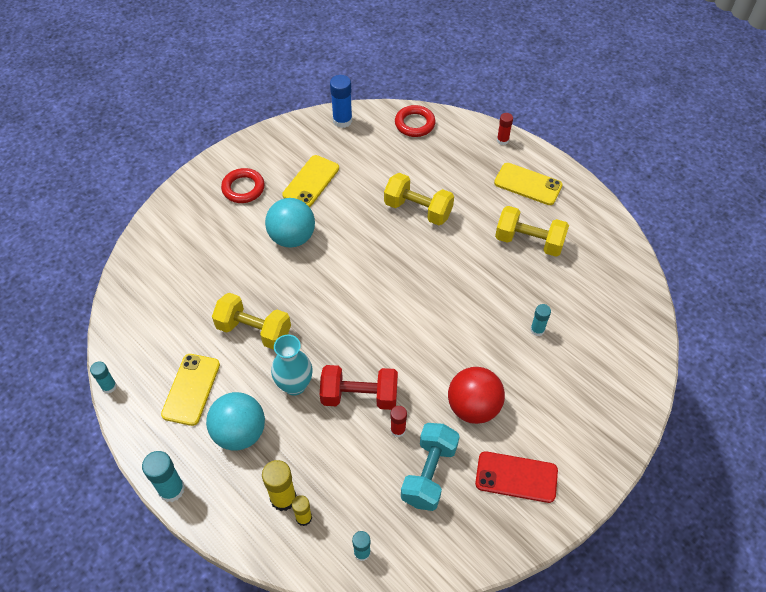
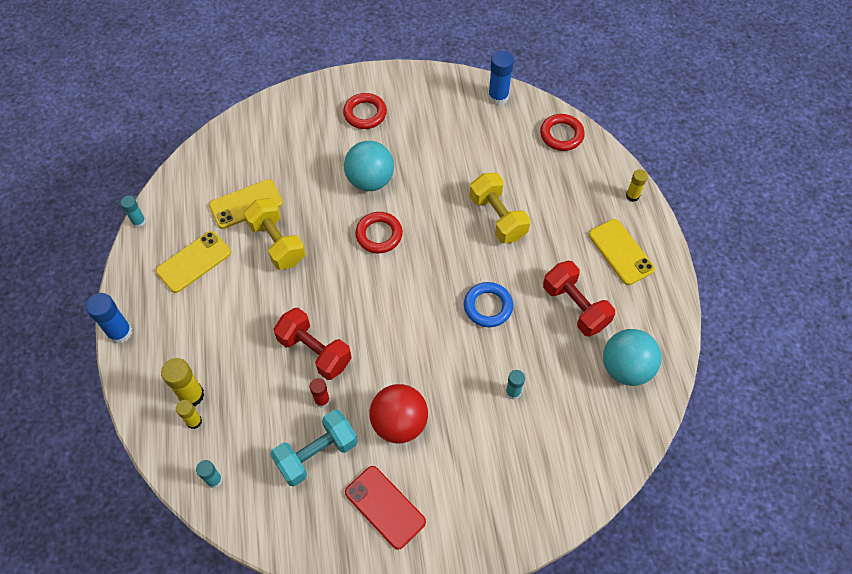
camera: 35 degrees right, 5 degrees up
(171, 489) = (120, 332): turquoise glue stick -> blue glue stick
(239, 433) = (201, 320): turquoise ball -> turquoise ball (626, 368)
(294, 385) = (272, 309): turquoise vase -> none
(311, 181) = (425, 139): yellow phone -> yellow phone (246, 204)
(335, 275) = (379, 235): none -> red ring
(466, 279) = (488, 306): none -> blue ring
(502, 140) = (632, 196): red glue stick -> yellow glue stick
(529, 241) = (575, 307): yellow dumbbell -> red dumbbell

